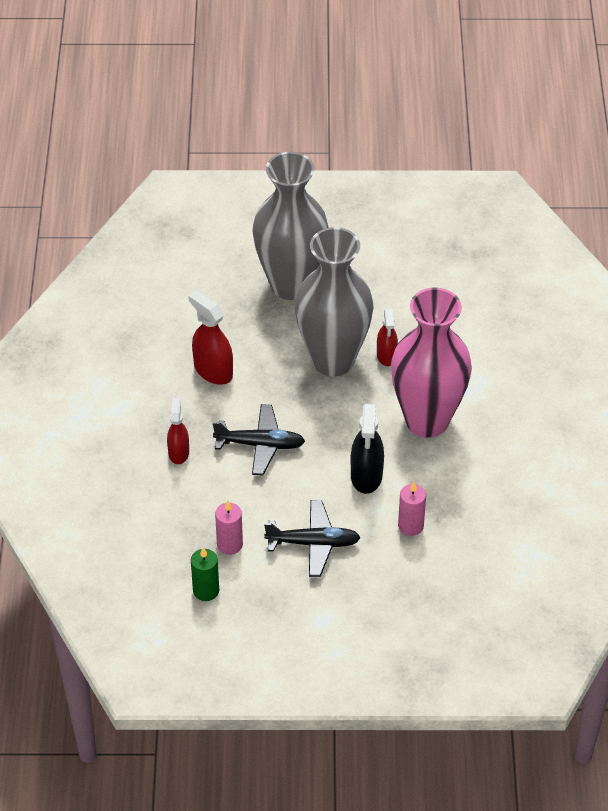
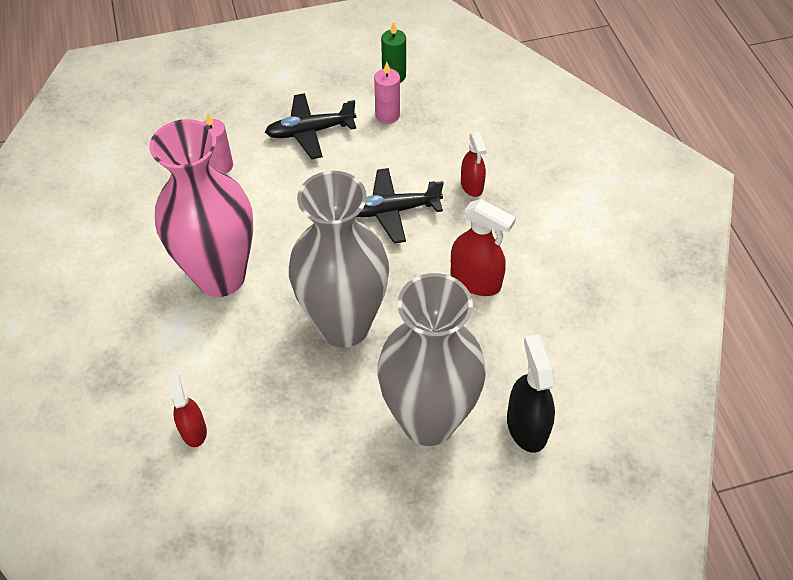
camera: 165 degrees right, 5 degrees up
(366, 476) = (274, 203): black spray bottle -> black spray bottle (526, 426)
(386, 355) = (282, 346): red spray bottle -> red spray bottle (193, 430)

